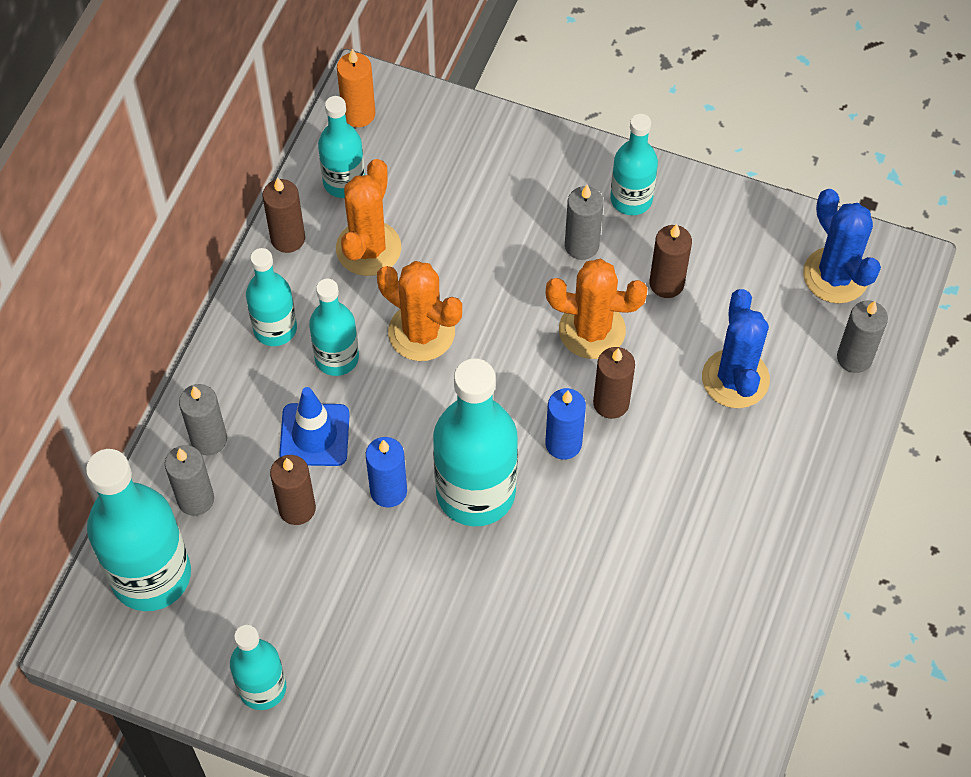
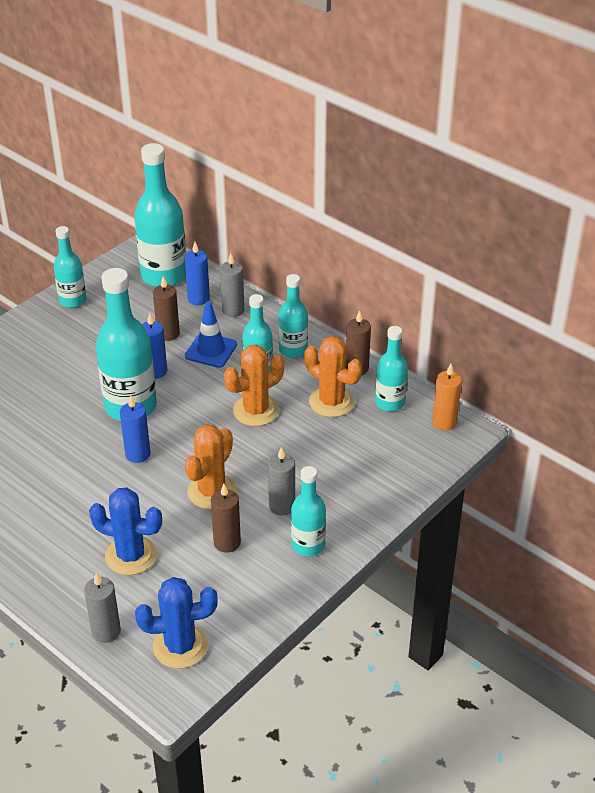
camera: 110 degrees right, 20 degrees down
(195, 499) = (198, 299): grey candle -> blue candle
(611, 403) = (152, 485): brown candle -> none

